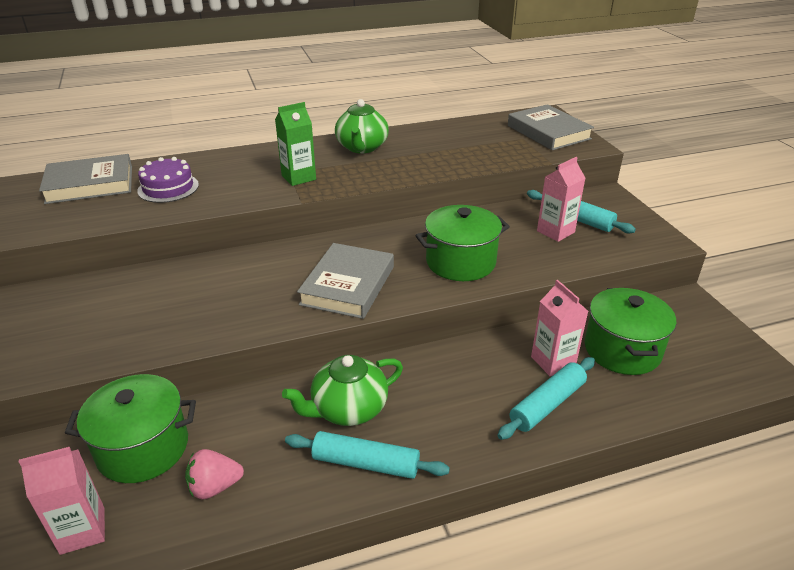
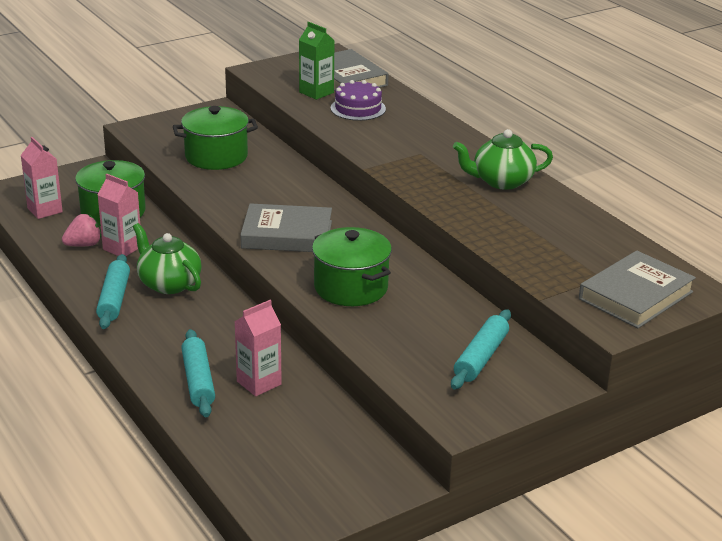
camera: 75 degrees right, 5 degrees down
(215, 487) = (84, 245): pink strawberry -> pink strawberry turned 90 degrees clockwise
(298, 177) = (411, 160): green carton -> green carton (316, 92)
(547, 404) = (198, 381): turquoise rolling pin -> turquoise rolling pin turned 45 degrees clockwise
(555, 231) = (442, 343): pink carton -> pink carton (122, 248)
(622, 350) = (291, 426): green pot -> green pot (216, 156)

